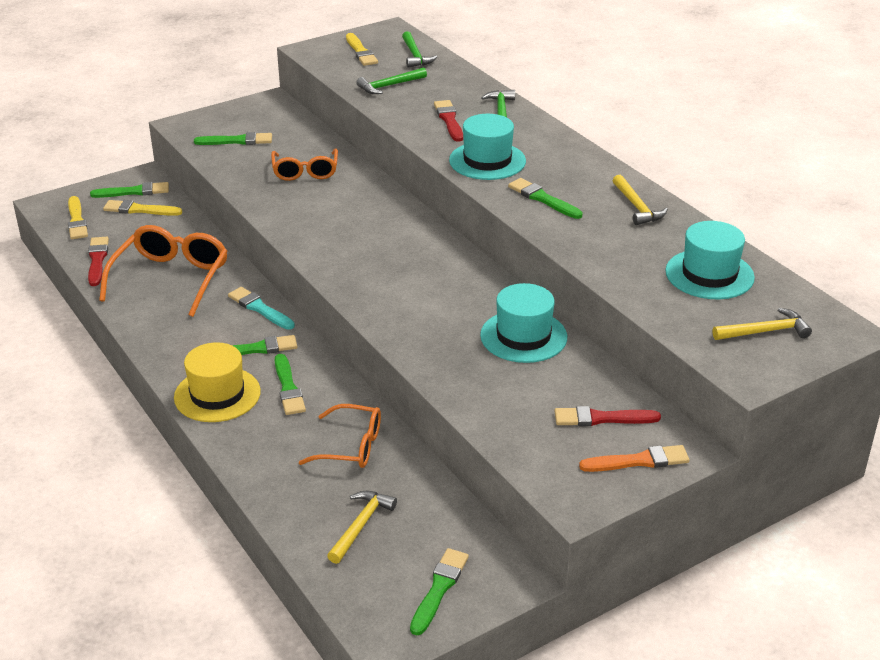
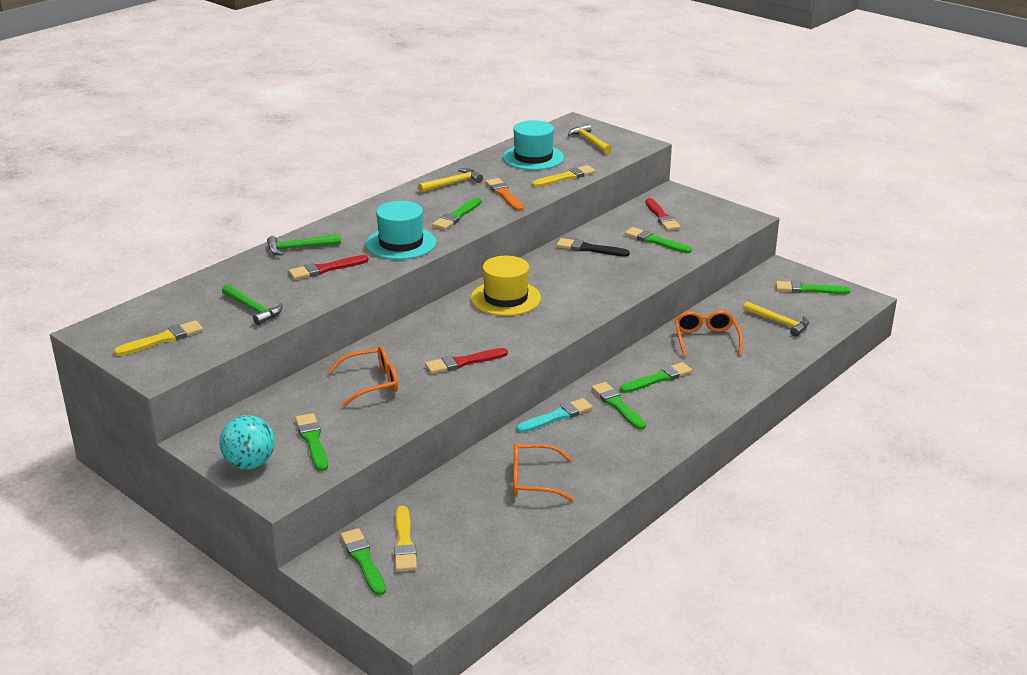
camera: 105 degrees left, 5 degrees down
(77, 221) = (445, 586): yellow brush -> yellow brush (565, 177)
(97, 260) = (521, 541): red brush -> red brush (463, 362)
(171, 279) = (534, 480): orange glasses -> orange glasses, size x0.64
(217, 394) = (688, 410): yellow hat -> yellow hat (506, 298)
(226, 116) = (250, 464): none -> turquoise ball
(260, 308) = (557, 416): turquoise brush -> turquoise brush turned 150 degrees counterclockwise
(361, 525) = (779, 322): yellow hammer -> yellow hammer turned 150 degrees counterclockwise
(415, 55) = (171, 306): green hammer -> none
(523, 336) = (589, 249): turquoise hat -> black brush
(527, 395) = (655, 241): none -> green brush
(638, 461) = (694, 204): orange brush -> orange brush (504, 194)

